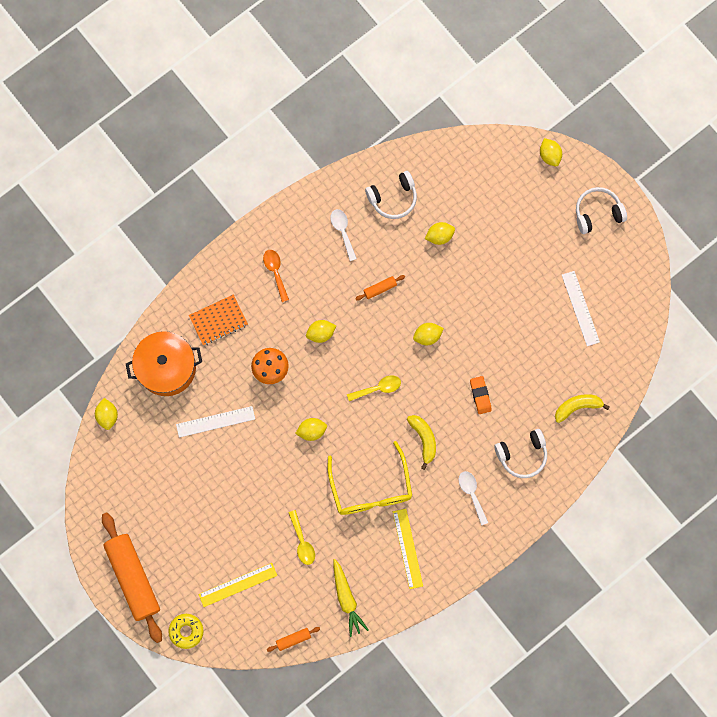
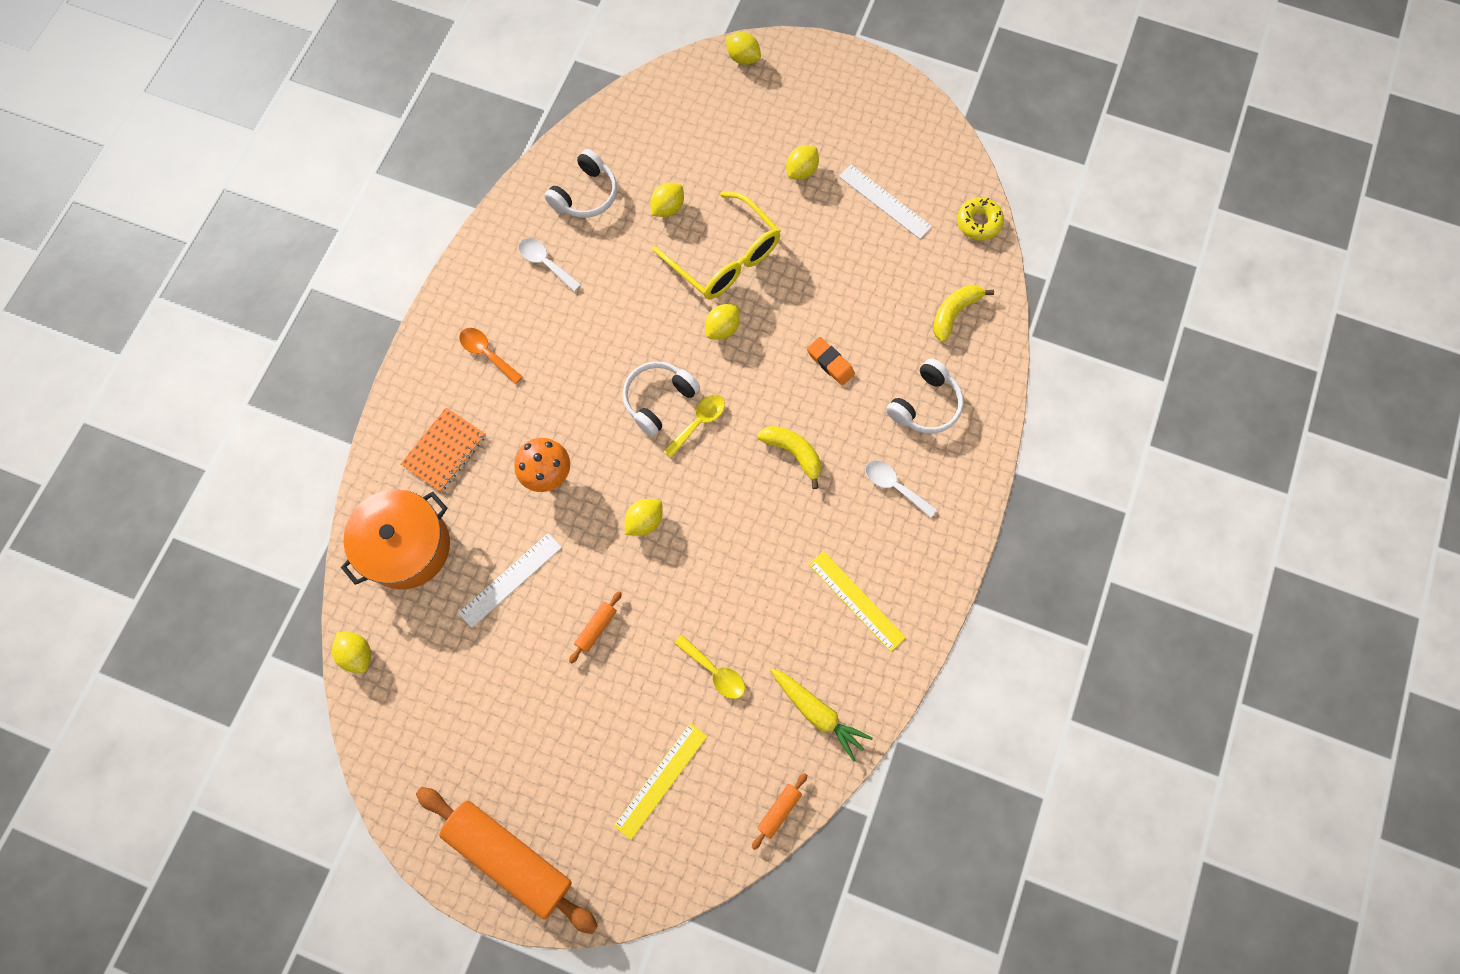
camera: 30 degrees left, 5 degrees down
(186, 631) = (625, 889): yellow donut -> yellow donut (978, 222)
(321, 333) = (587, 396): yellow lemon -> yellow lemon (801, 171)
(371, 489) = (764, 551): yellow glasses -> yellow glasses (725, 258)
(380, 289) = (631, 304): orange rolling pin -> orange rolling pin (596, 628)
(597, 213) = (837, 90): white headphones -> white headphones (658, 399)

